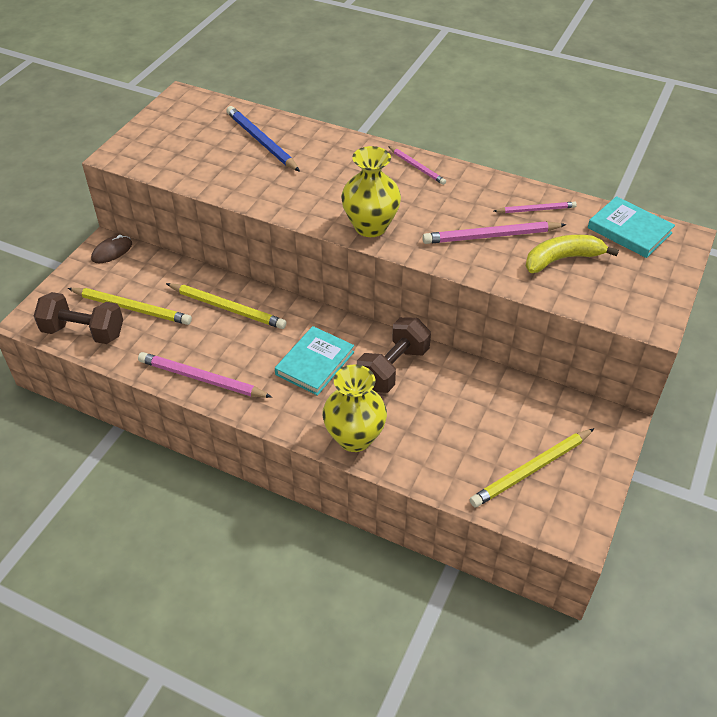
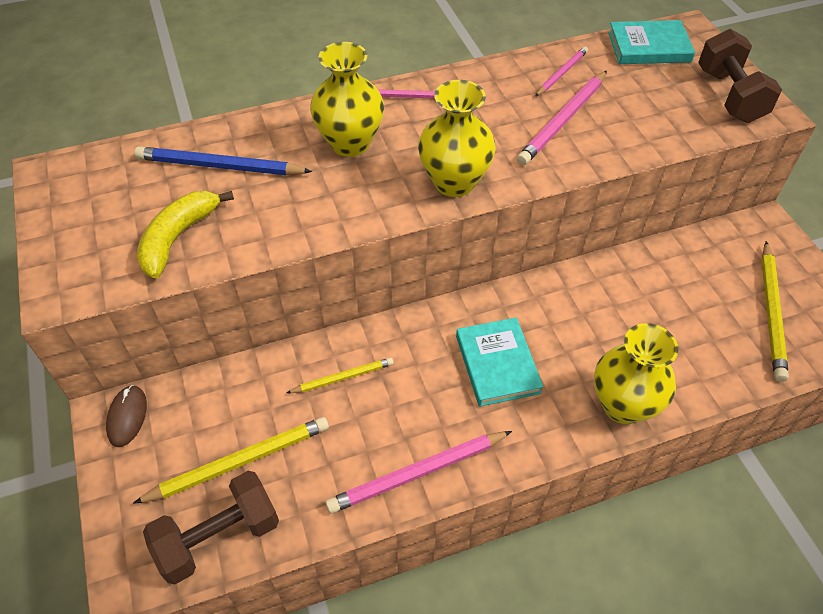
camera: 45 degrees left, 5 degrees up
(227, 308) = (343, 378): yellow pencil -> yellow pencil, size x0.60
(344, 171) = (350, 143): none -> yellow vase
(393, 368) = (565, 313): brown dumbbell -> brown dumbbell (730, 96)
(562, 259) = (641, 104): yellow banana -> yellow banana (178, 238)

